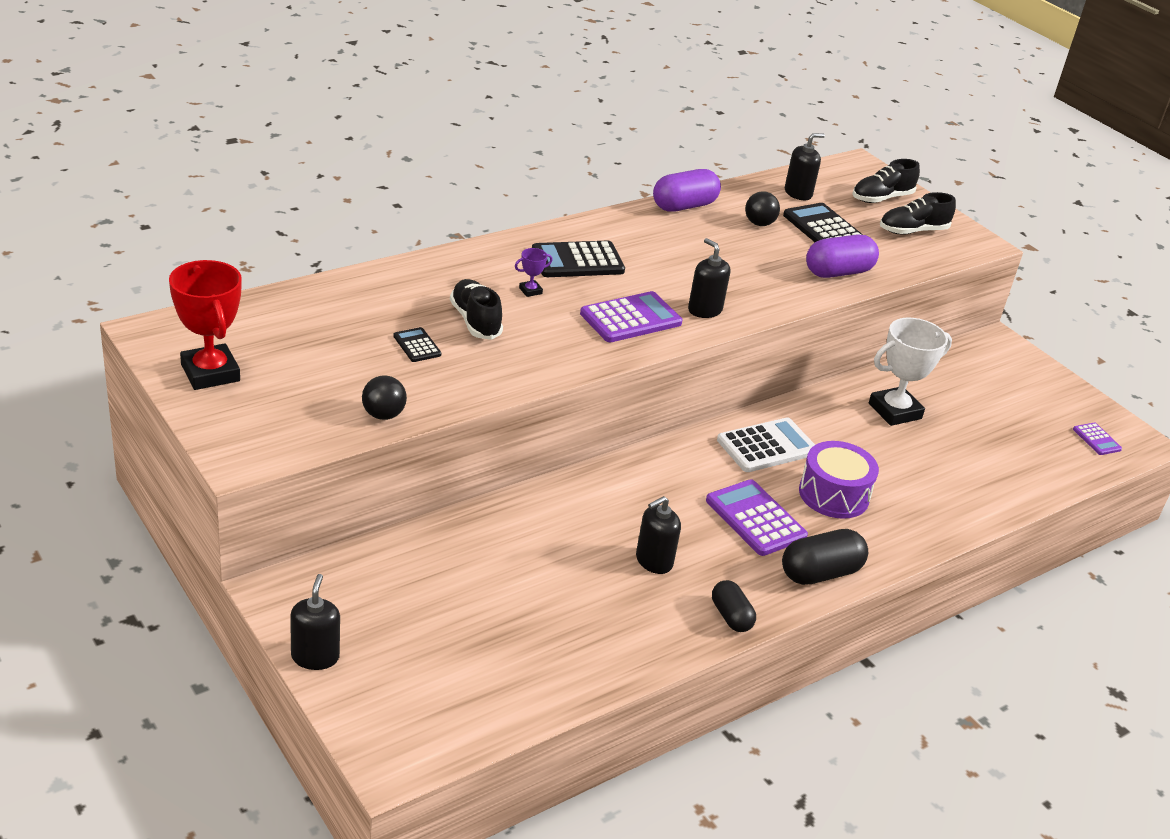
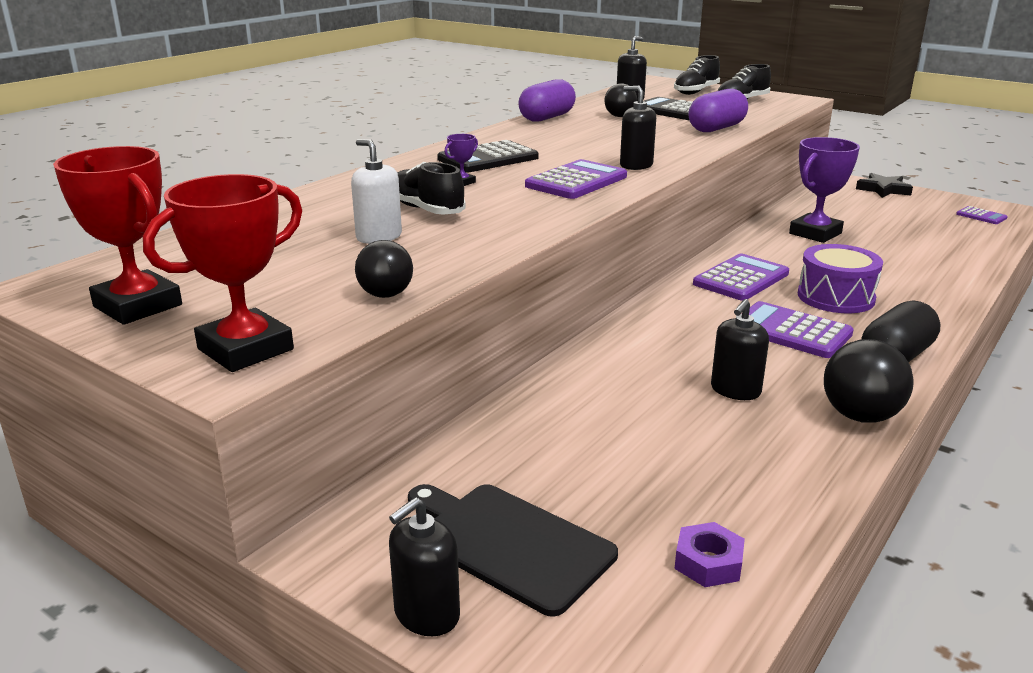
camera: 15 degrees left, 10 degrees down
(262, 440) = (245, 349): none -> red trophy
(315, 656) = (426, 614): black soap dispenser -> black soap dispenser turned 120 degrees counterclockwise
(395, 628) = (509, 543): none -> black cutting board
(417, 345) = (379, 237): black calculator -> white soap dispenser
(514, 686) = (708, 562): none -> purple nut
(731, 616) = (860, 416): black capsule -> black ball
(767, 446) = (741, 279): white calculator -> purple calculator
(894, 411) = (815, 233): white trophy -> purple trophy
(1033, 371) = (883, 189): none -> black star

